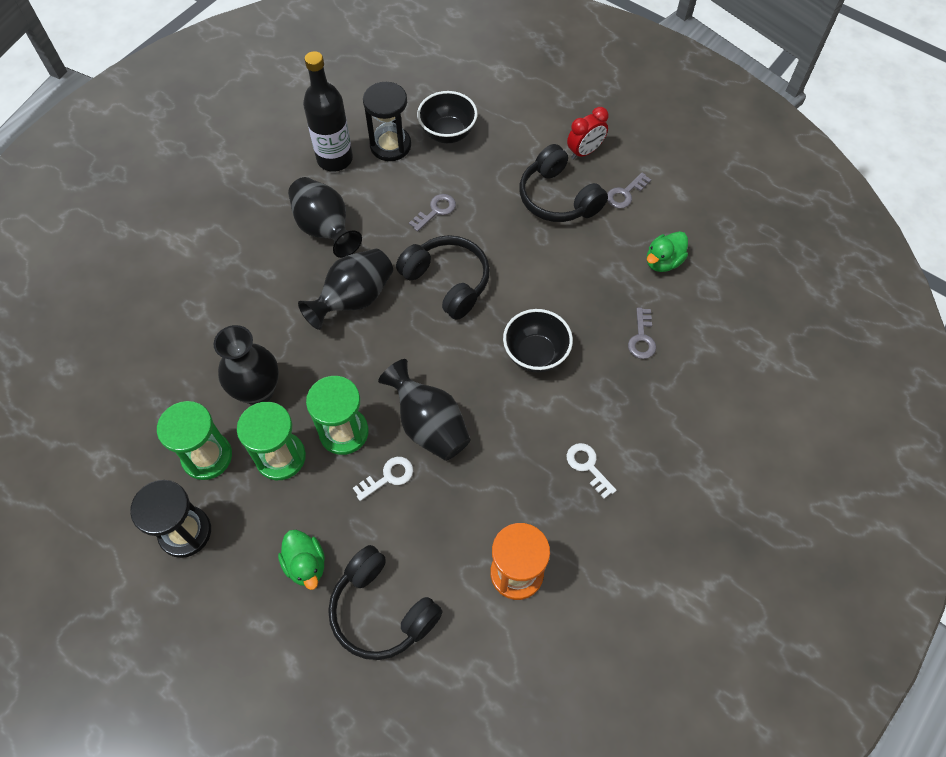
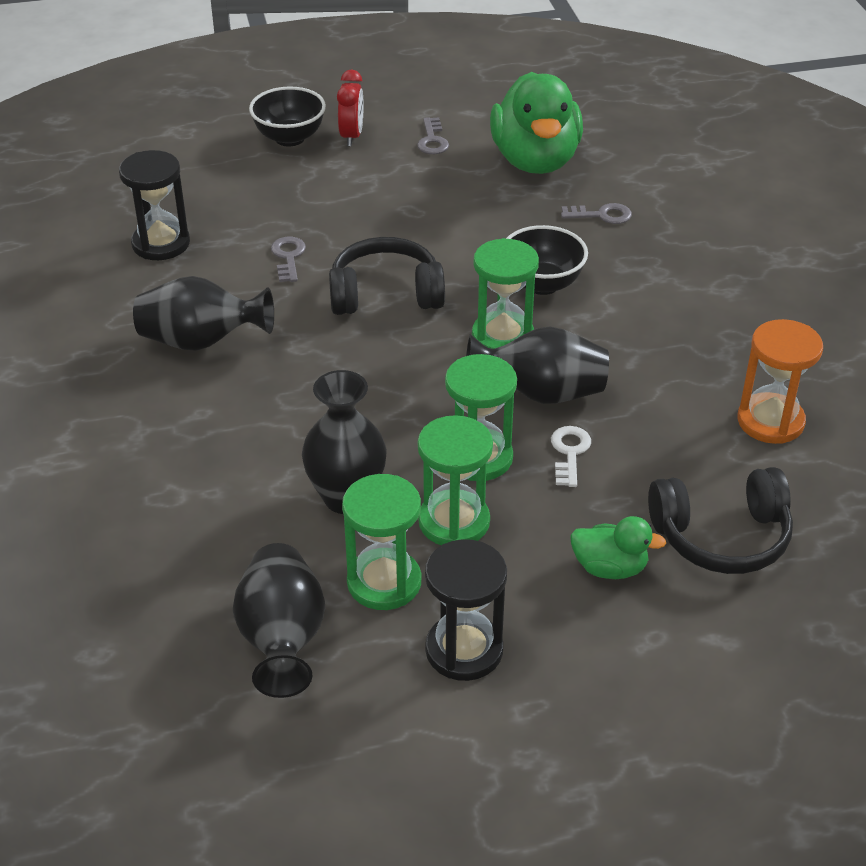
camera: 50 degrees left, 20 degrees down
(335, 159) = (119, 289): black bottle -> none
(354, 299) = (321, 367): black vase -> black vase (282, 640)
(448, 133) = (204, 201): black bowl -> black bowl (289, 138)
(464, 369) = (502, 337): none -> green hourglass
(558, 198) = (382, 178): black headphones -> none
(587, 466) = (702, 317): white key -> none
(642, 338) = (602, 215): grey key -> grey key turned 45 degrees counterclockwise
(663, 261) = (535, 160): green duck -> green duck, size x2.09

